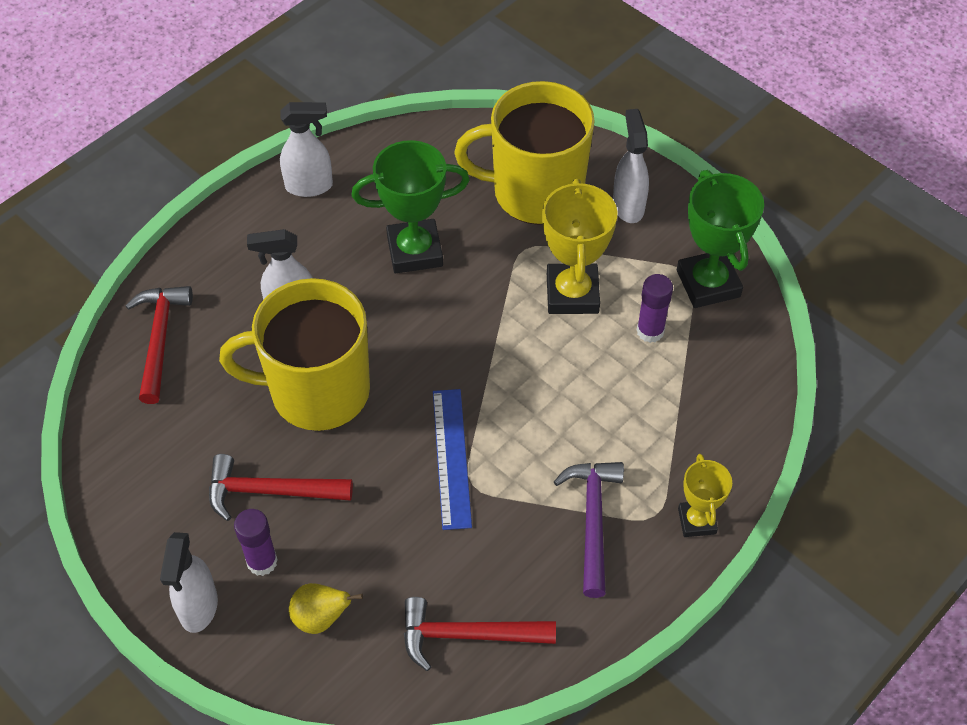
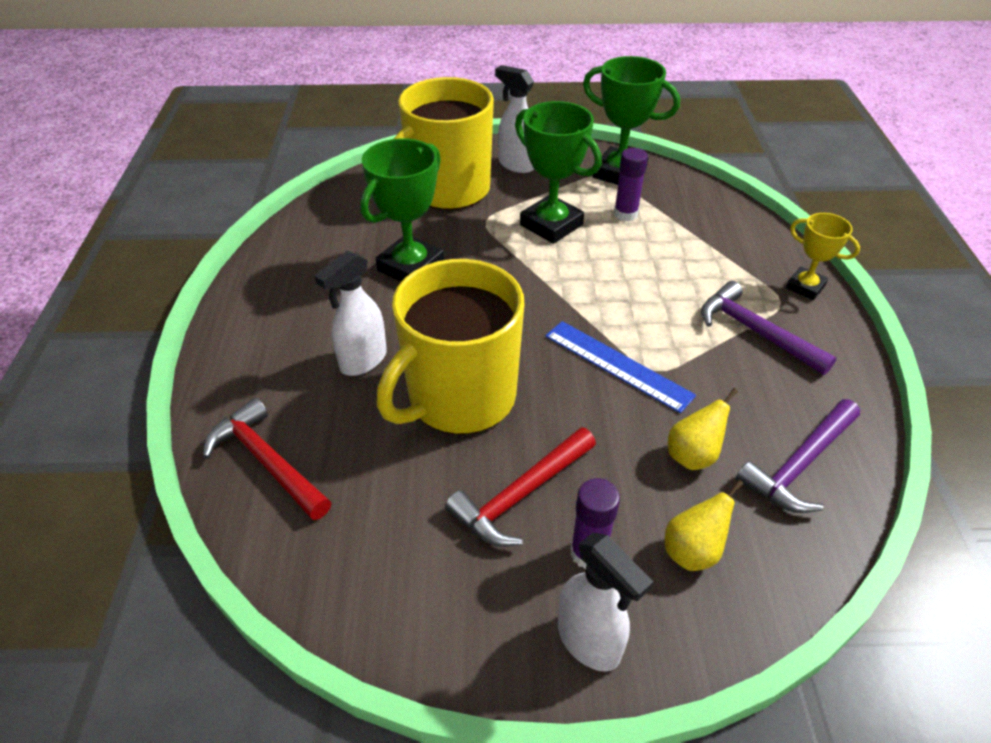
camera: 45 degrees left, 10 degrees down
(309, 186) = (271, 278): white spray bottle -> none
(408, 564) = (693, 455): none -> yellow pear
(468, 635) = (800, 465): red hammer -> purple hammer
(572, 294) = (551, 225): yellow trophy -> green trophy

